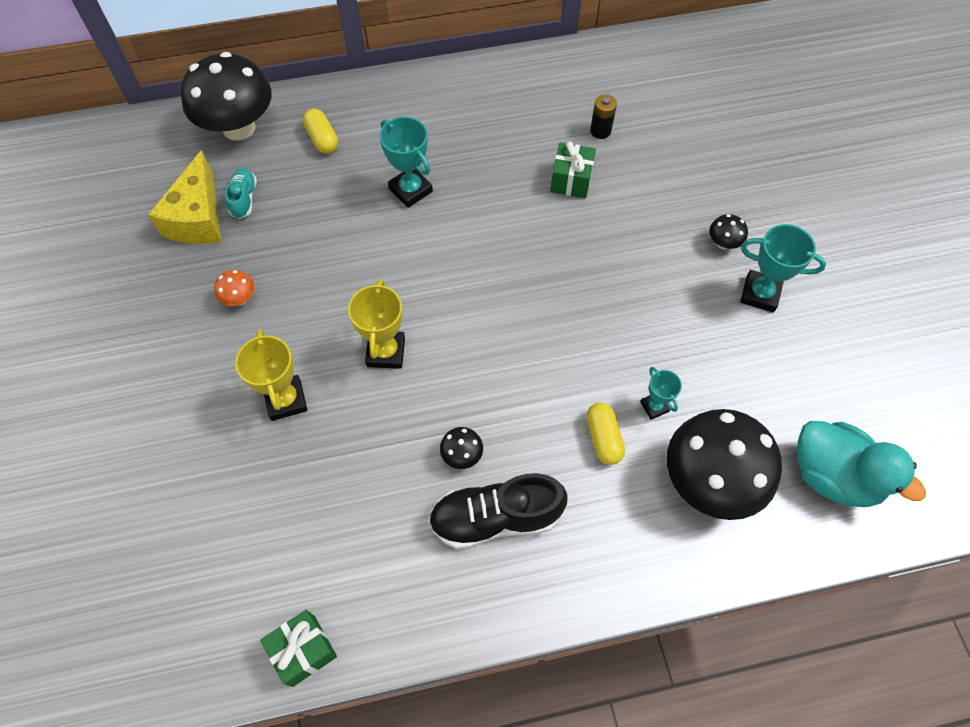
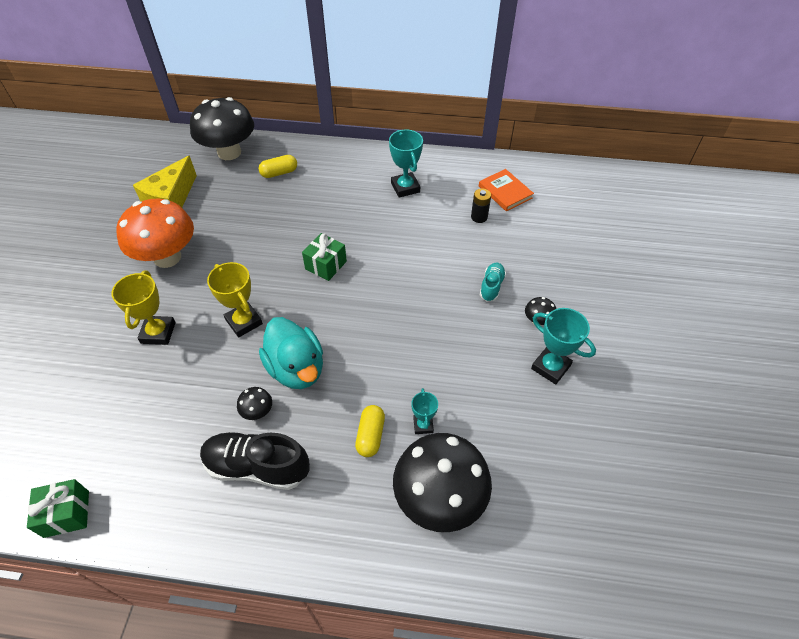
camera: 20 degrees right, 10 degrees down
(240, 298) = (167, 257): orange mushroom -> orange mushroom, size x2.46
(244, 199) = (207, 196): turquoise shoe -> turquoise shoe (491, 286)
(322, 139) = (279, 173): yellow capsule -> yellow capsule turned 75 degrees clockwise
(385, 352) = (244, 322): yellow trophy -> yellow trophy turned 60 degrees counterclockwise
(410, 190) = (320, 220): turquoise trophy -> turquoise trophy (405, 187)
(571, 180) = (440, 244): green gift -> green gift (326, 265)
(616, 88) = (505, 192): none -> orange book
(833, 475) = (549, 532): turquoise duck -> turquoise duck (296, 368)

